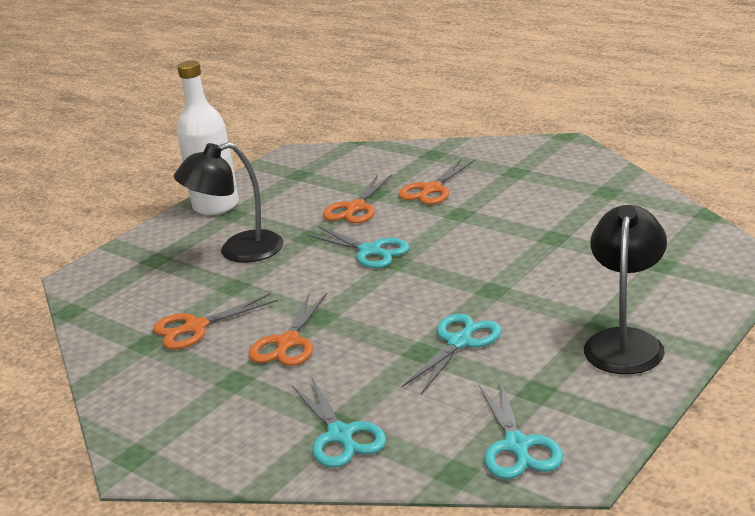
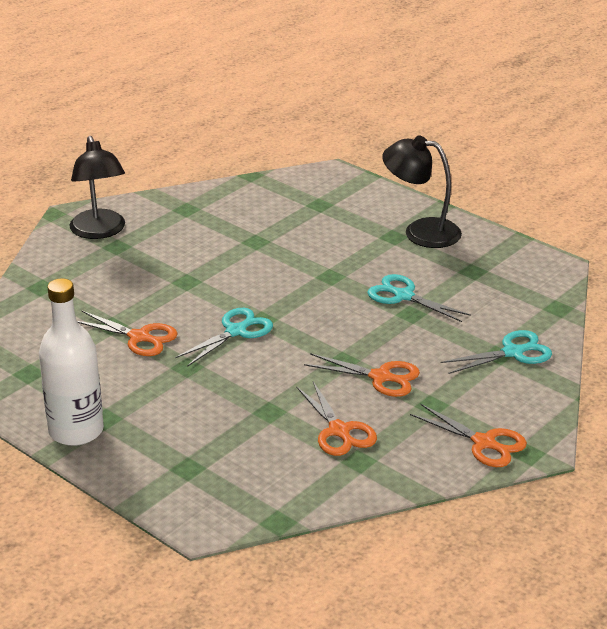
camera: 90 degrees left, 5 degrees up
(238, 251) = (197, 410): black lamp -> black lamp (100, 231)
(432, 189) = (125, 292): orange scissors -> orange scissors (484, 443)
(516, 445) = (532, 283): turquoise scissors -> none

